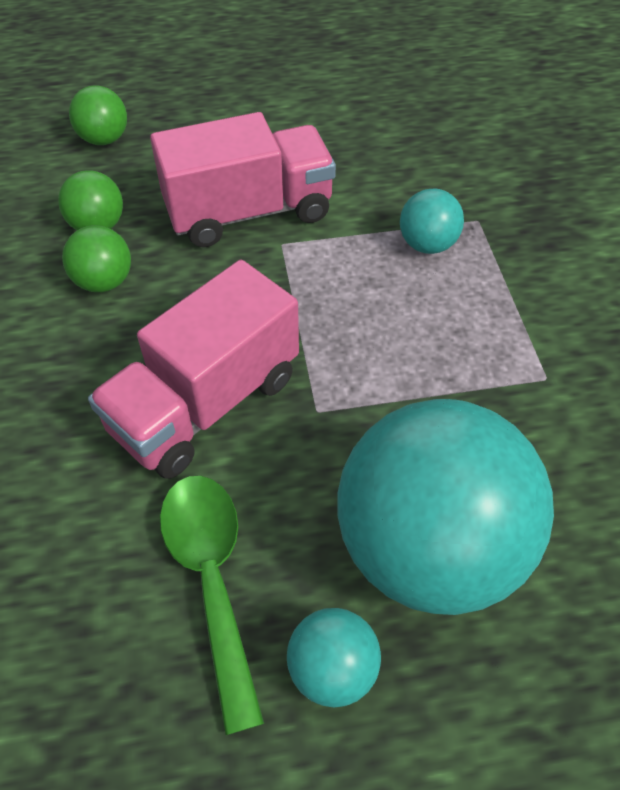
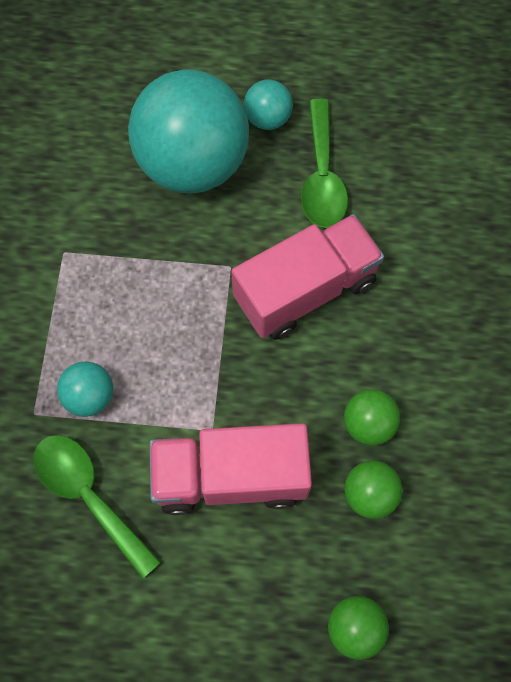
camera: 165 degrees left, 15 degrees up
(385, 173) = (89, 496): none -> green spoon

